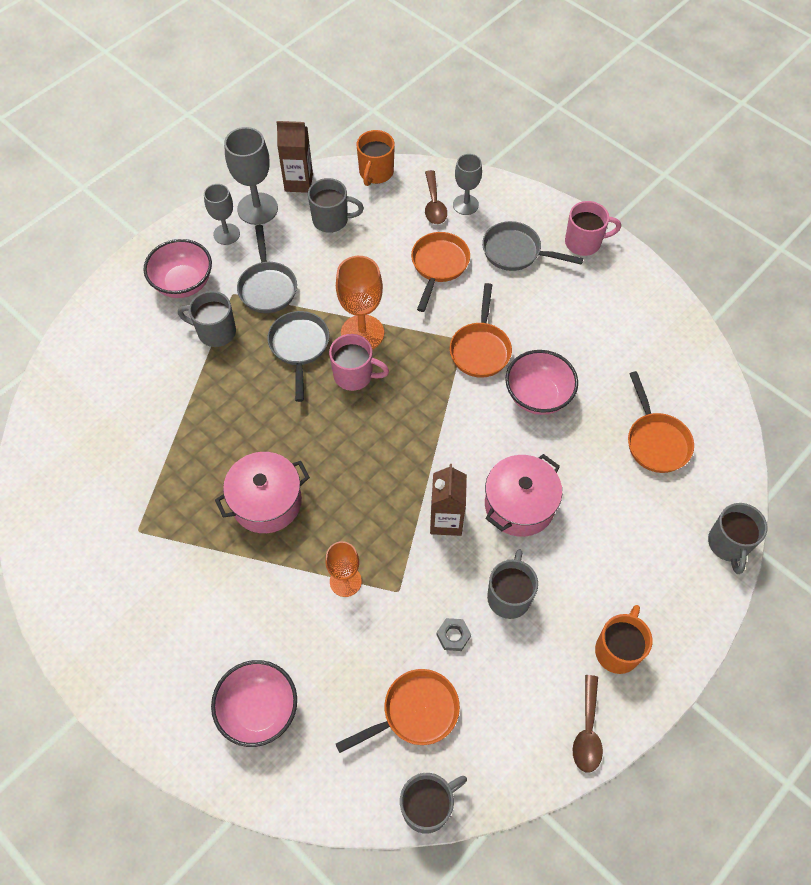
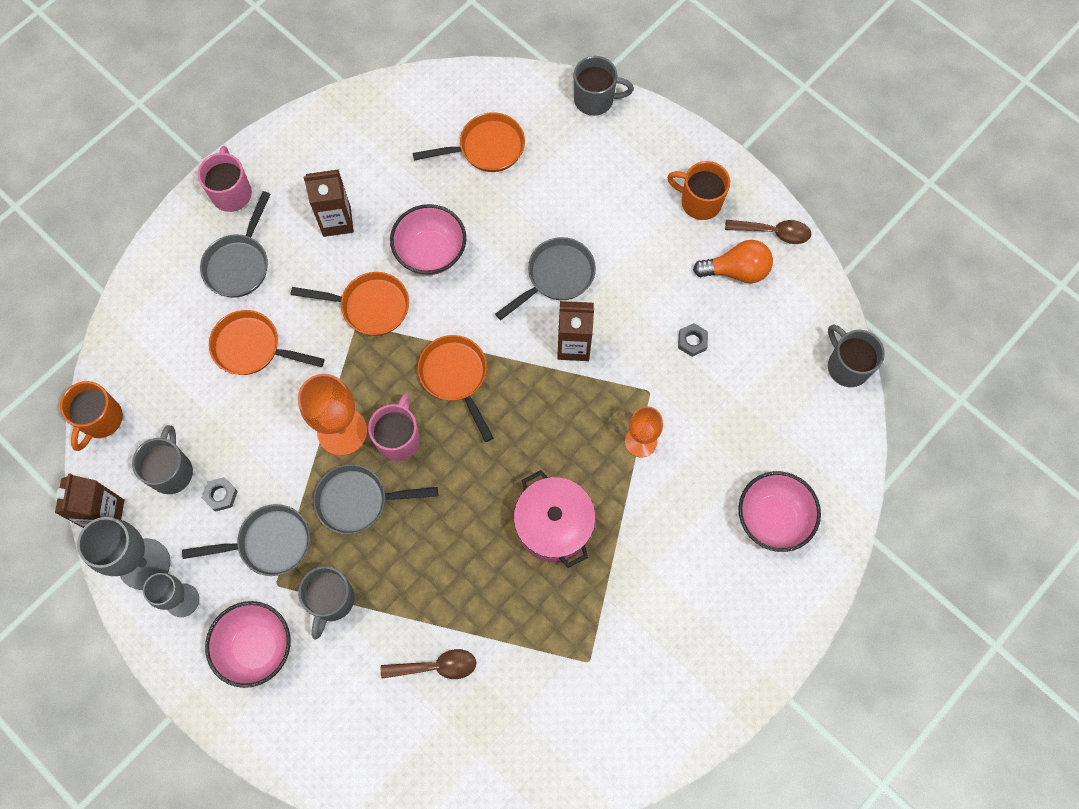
camera: 90 degrees left, 10 degrees up
(310, 253) = (221, 495): none -> grey nut
(376, 173) = (100, 420): orange mug -> orange mug turned 90 degrees clockwise
(415, 712) = (766, 376): orange pan -> orange pan (455, 377)
(434, 204) = (159, 352): brown spoon -> brown spoon (436, 666)
(465, 205) = (163, 316): grey goblet -> none
(509, 596) = (651, 290): grey mug -> none
(519, 505) = (556, 276): pink pot -> grey pan
(537, 686) = (736, 270): none -> orange light bulb
(563, 320) = (337, 221): none -> brown carton

